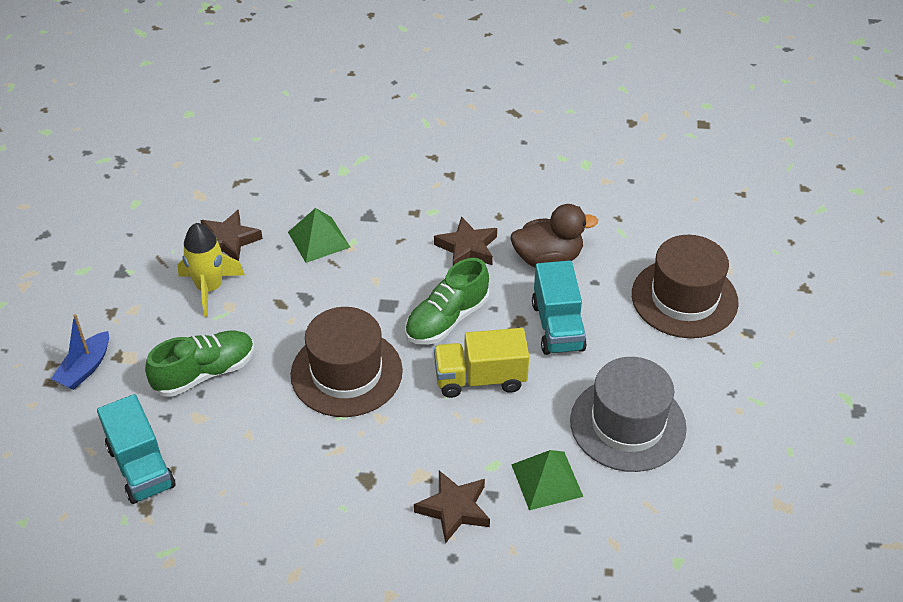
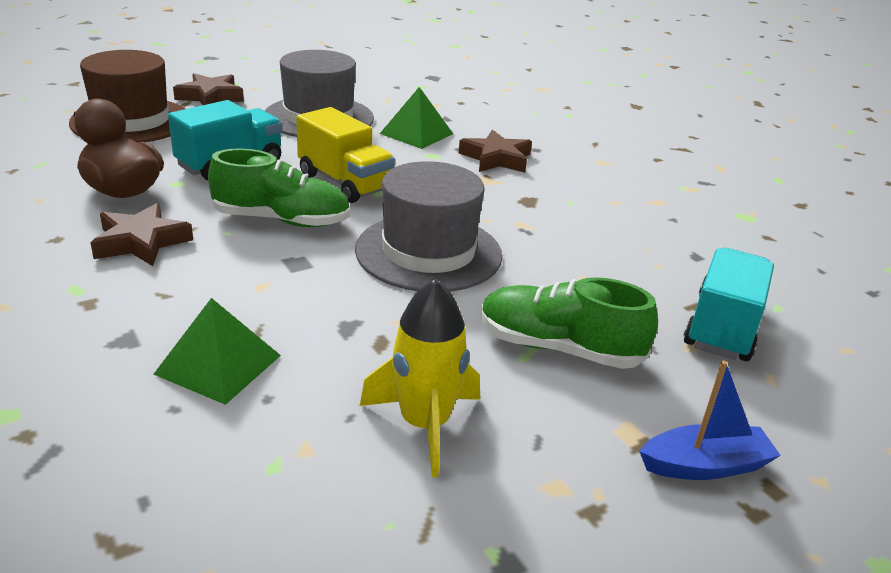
camera: 130 degrees left, 15 degrees down
(228, 241) = (303, 463): brown star -> brown star (210, 96)
(346, 373) = (428, 252): brown hat -> grey hat

